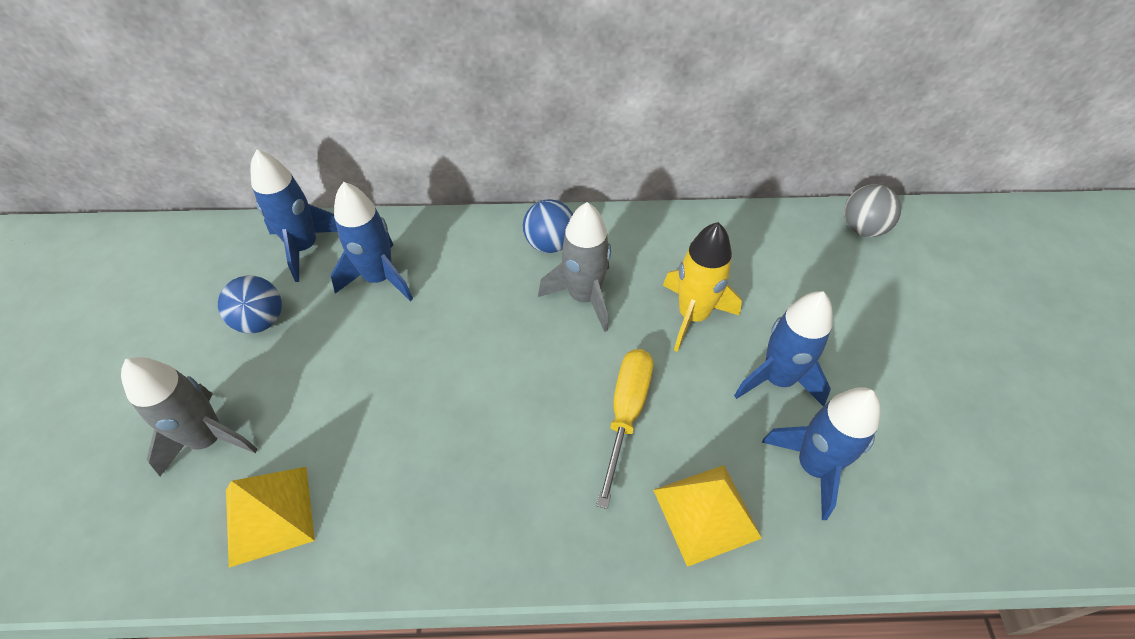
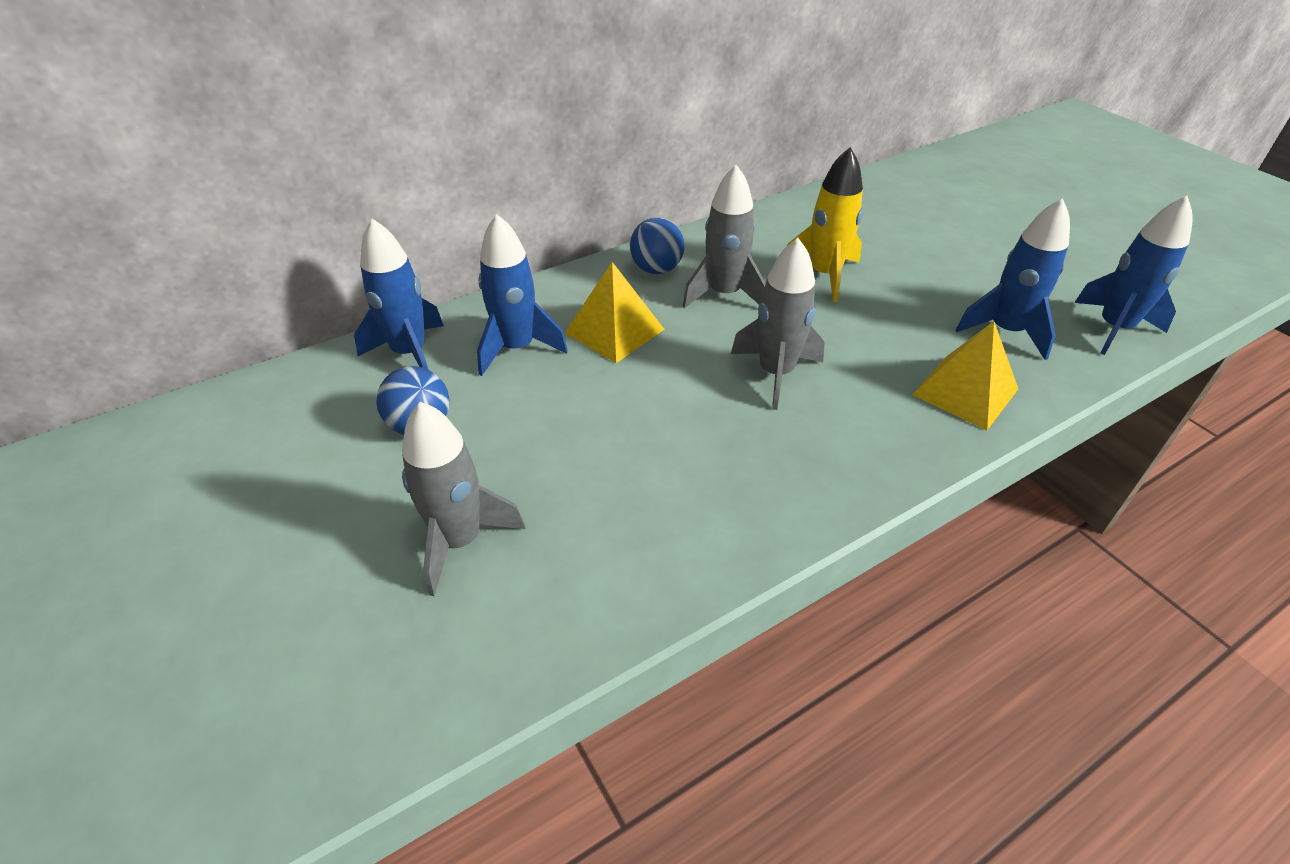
camera: 30 degrees left, 10 degrees down
(269, 514) = (591, 568): yellow pyramid -> yellow pyramid (614, 331)
(554, 404) = (776, 373): none -> grey rocket
(626, 413) = (839, 356): yellow screwdriver -> none
(777, 379) = (927, 290): blue rocket -> blue rocket (1114, 328)
(862, 228) = (890, 182): grey ball -> none

